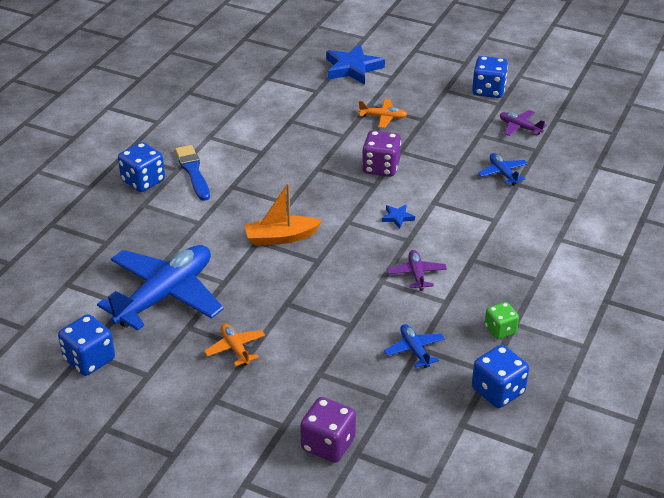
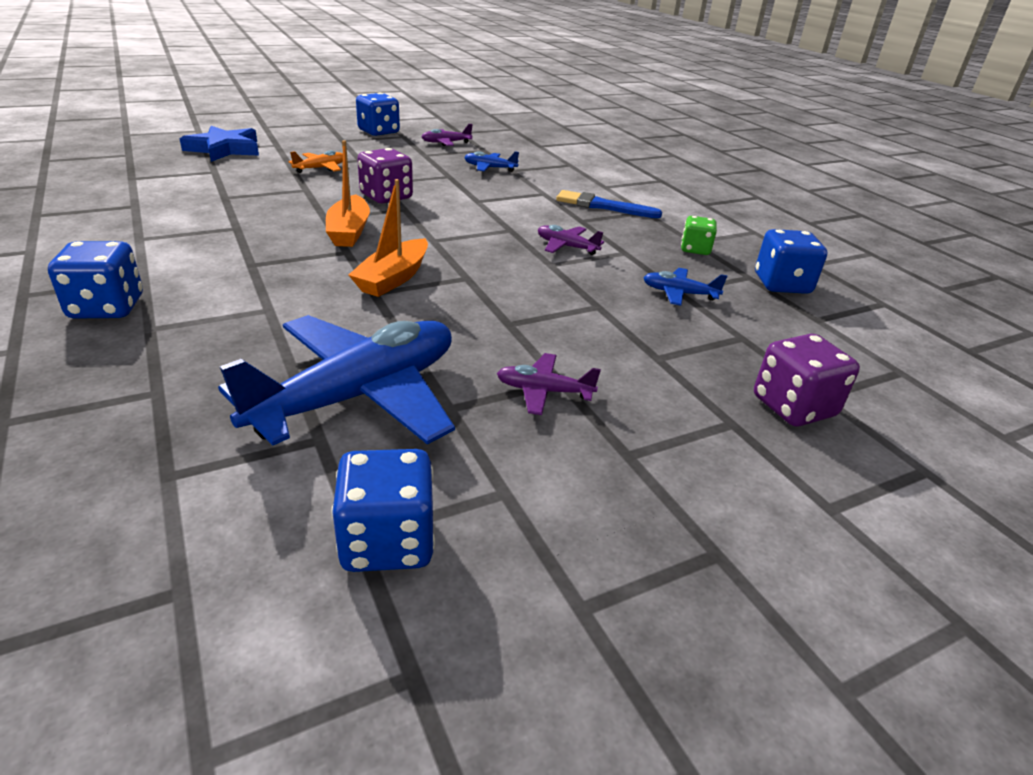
camera: 55 degrees left, 5 degrees down
(165, 295) = (358, 396): blue plane -> blue plane turned 60 degrees clockwise
(193, 171) = (171, 272): blue brush -> blue brush (603, 206)
(235, 348) = (544, 391): orange plane -> purple plane
(313, 187) = (349, 231): none -> orange boat
(397, 217) = (470, 220): blue star -> none

